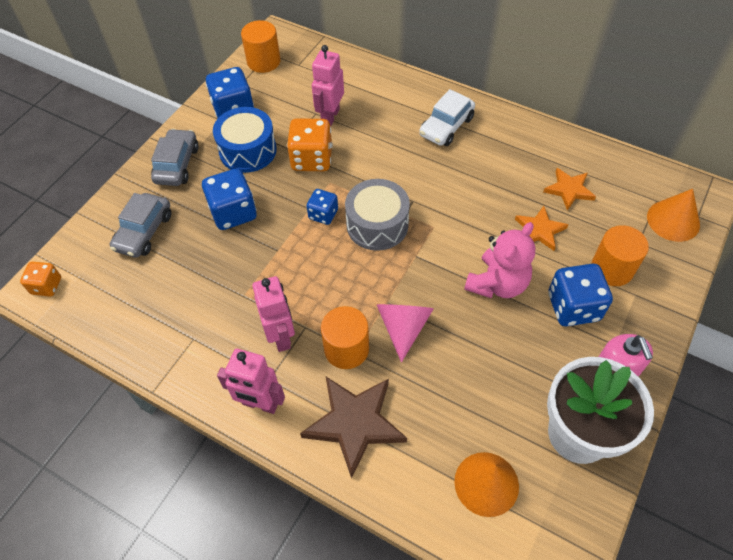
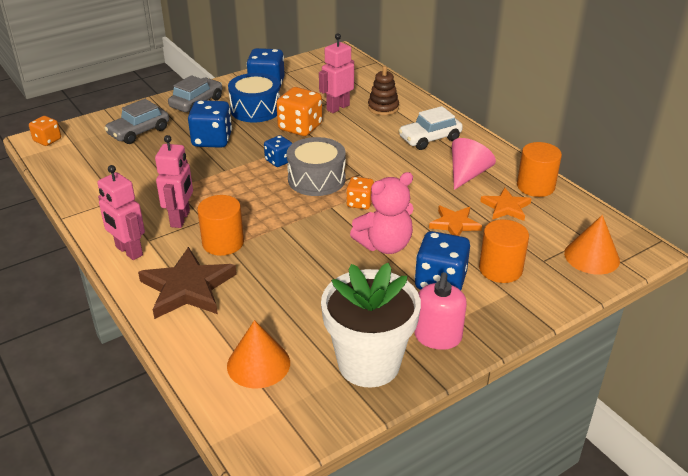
camera: 25 degrees right, 20 degrees down
(263, 61) = (315, 64): orange cylinder -> orange cylinder (535, 186)
(374, 100) = (383, 108): none -> brown stacking toy
(403, 327) = (280, 245): pink cone -> pink cone (467, 174)
(439, 239) = (359, 203): none -> orange dice

